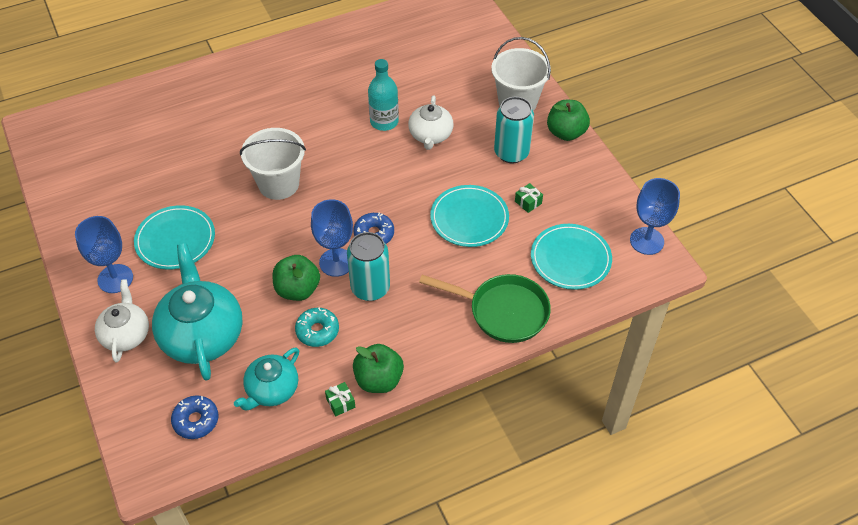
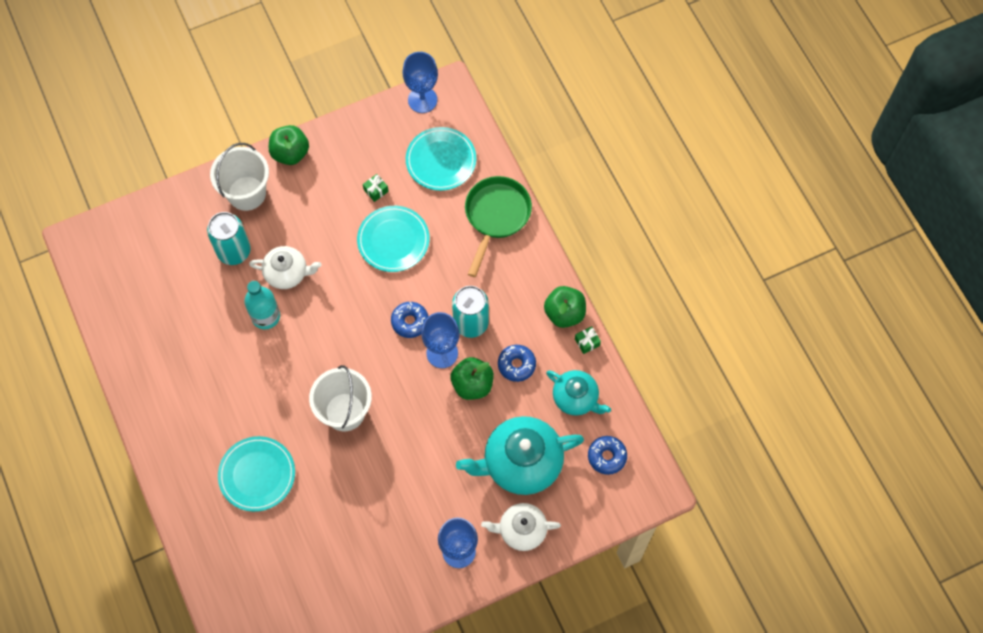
camera: 90 degrees left, 15 degrees up
(175, 240) = (413, 502): turquoise plate -> turquoise plate (257, 475)
(317, 331) = (516, 365): turquoise donut -> blue donut
(511, 153) = (314, 202): turquoise can -> turquoise can (234, 251)

